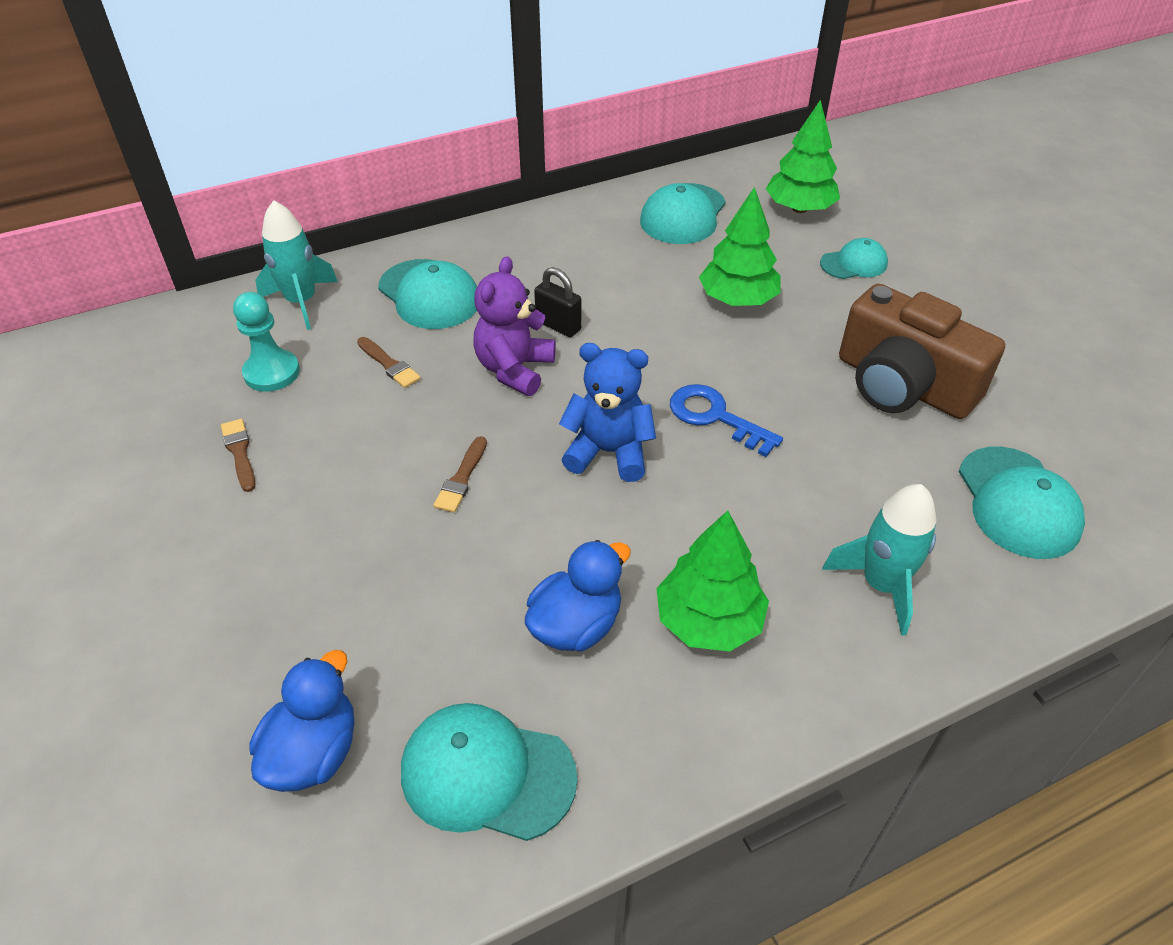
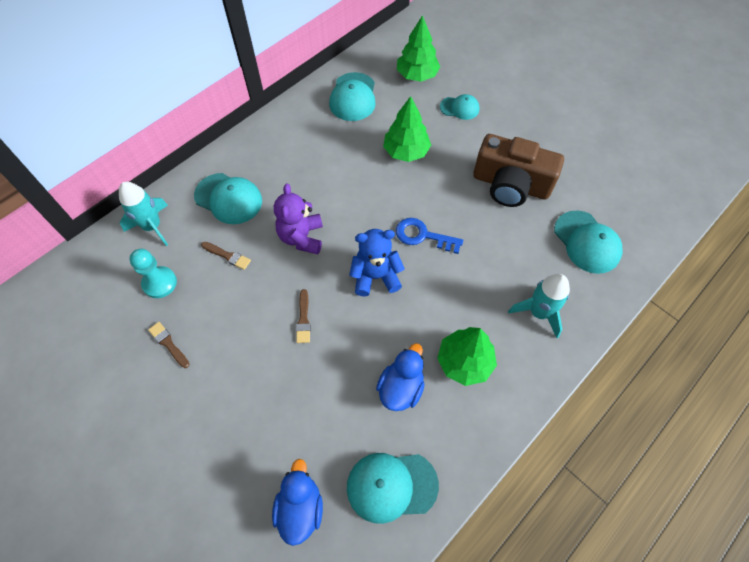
camera: 20 degrees left, 15 degrees up
(558, 326) = (313, 199): black padlock -> none
(854, 263) = (459, 108): turquoise cap -> turquoise cap turned 45 degrees clockwise

